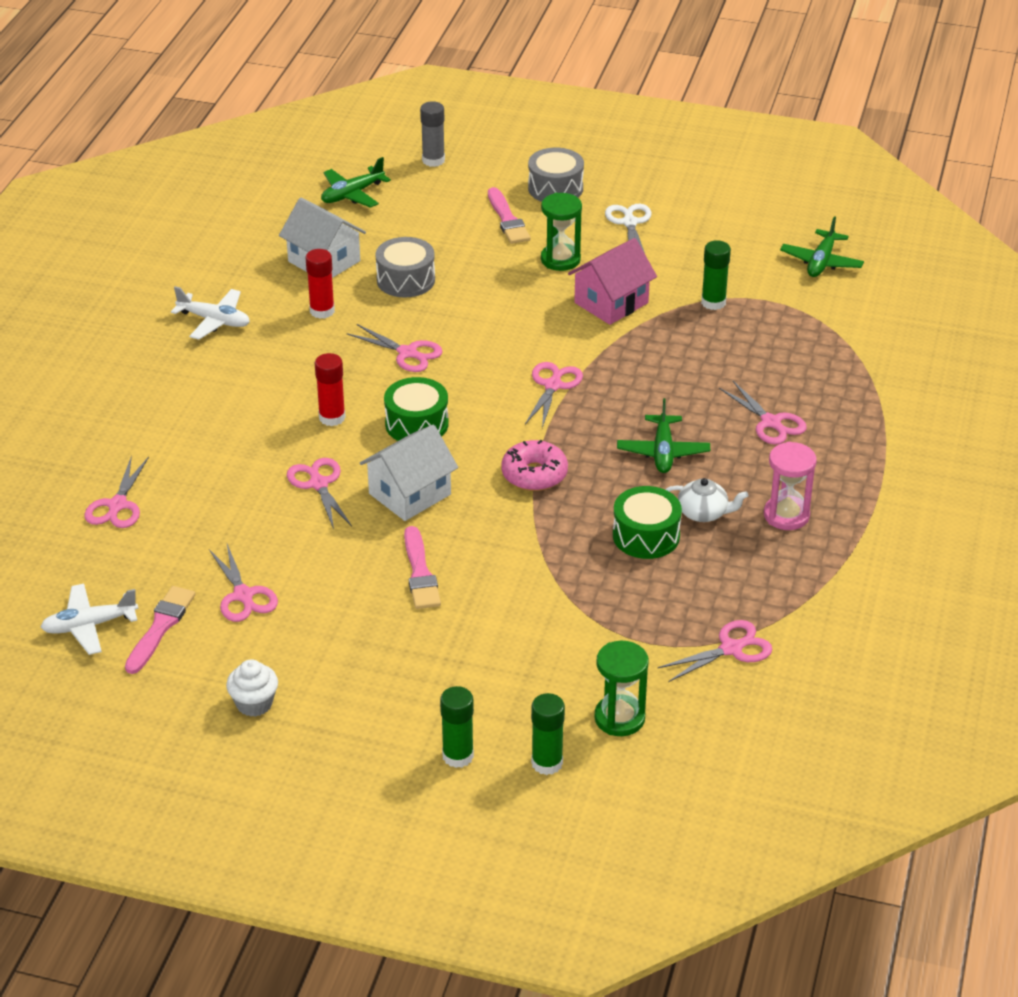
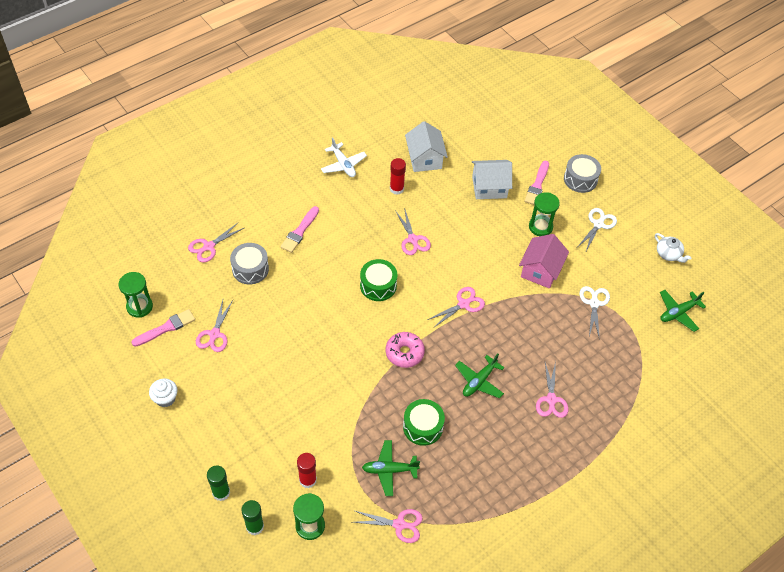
camera: 35 degrees right, 15 degrees up
(89, 626) = (139, 306): white plane -> green hourglass
(318, 484) = (303, 292): pink scissors -> none
(332, 417) = (343, 256): red glue stick -> red glue stick (307, 480)
(352, 194) = (475, 124): green plane -> green plane (389, 470)
(406, 280) = (452, 193): grey drum -> grey drum (250, 269)
(410, 494) = (337, 325): white house -> white house (489, 187)
(420, 573) = (300, 375): pink brush -> pink brush (299, 231)
(433, 160) = (534, 125): grey glue stick -> none
(611, 303) = (540, 270): pink house -> pink house turned 60 degrees counterclockwise
(703, 513) = (464, 432): white teapot -> white teapot (668, 254)
(713, 302) = (594, 303): green glue stick -> white scissors
(786, 515) = (503, 463): pink hourglass -> none

